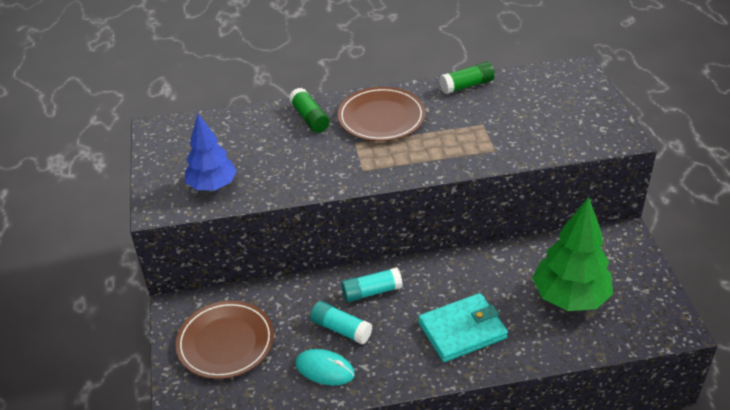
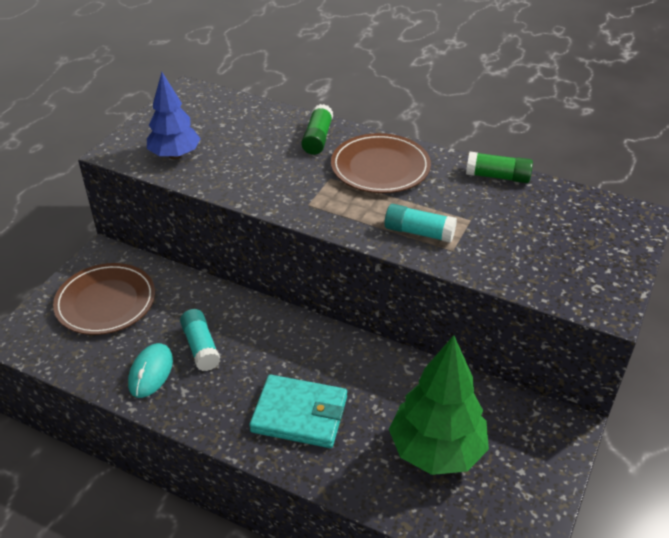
camera: 35 degrees right, 0 degrees up
(324, 369) = (151, 372): turquoise mouse -> turquoise mouse turned 45 degrees clockwise
(371, 292) = (260, 330): turquoise glue stick -> turquoise glue stick (419, 232)

